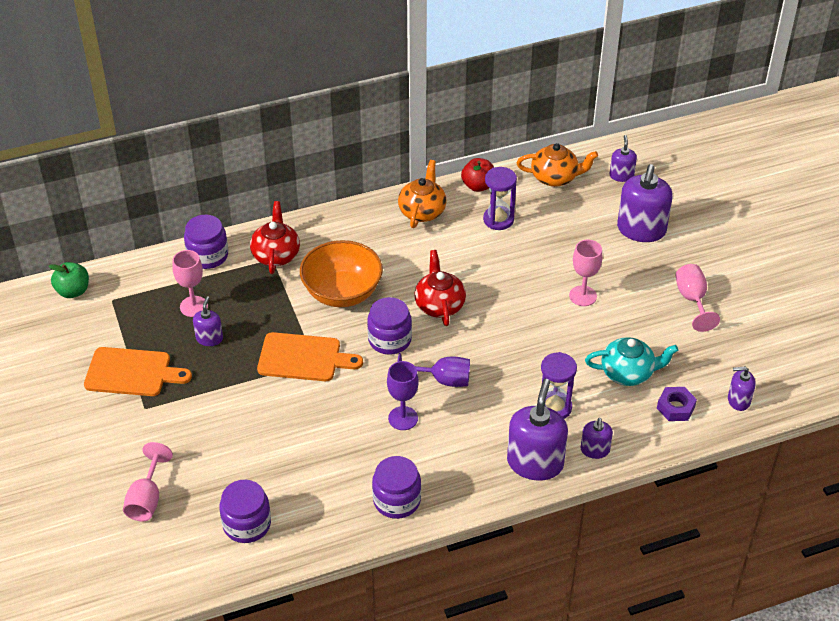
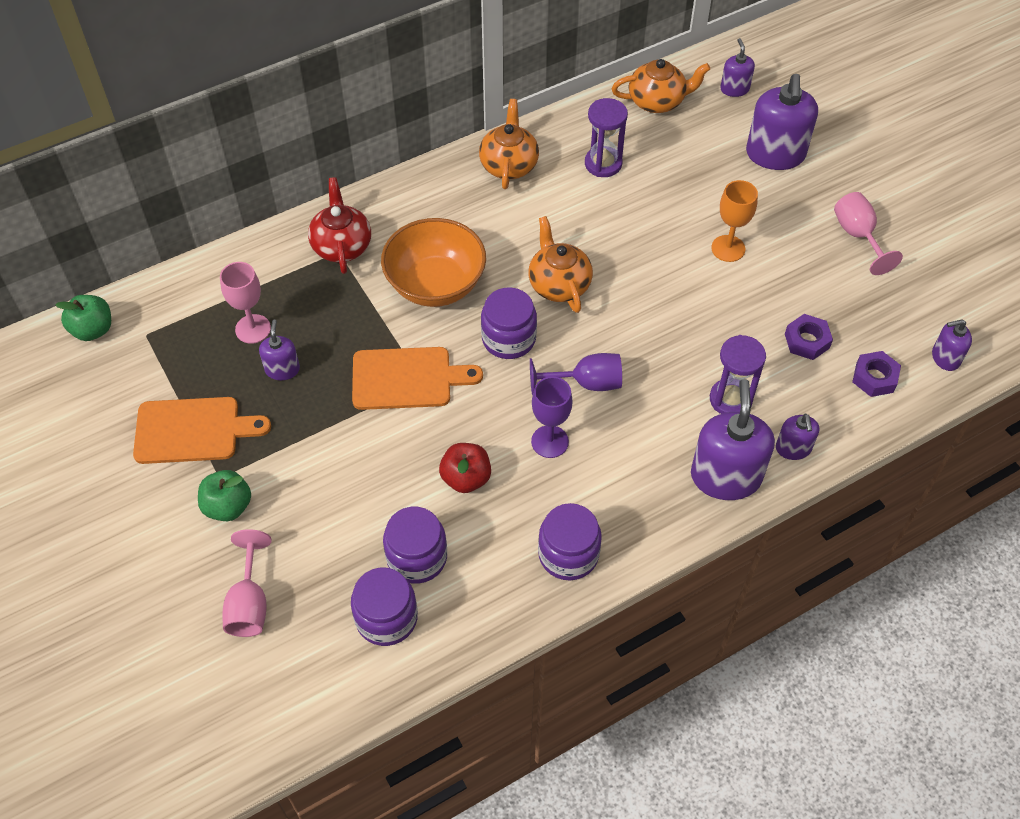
camera: 10 degrees left, 10 degrees up
(146, 429) = (228, 506): none -> green apple
(208, 255) = (256, 258): purple jar -> purple jar (417, 557)
(439, 305) = (559, 284): red teapot -> orange teapot
(478, 186) = (568, 123): red apple -> red apple (466, 478)
(583, 296) = (728, 248): pink goblet -> orange goblet
(628, 373) = (807, 341): turquoise teapot -> purple nut

